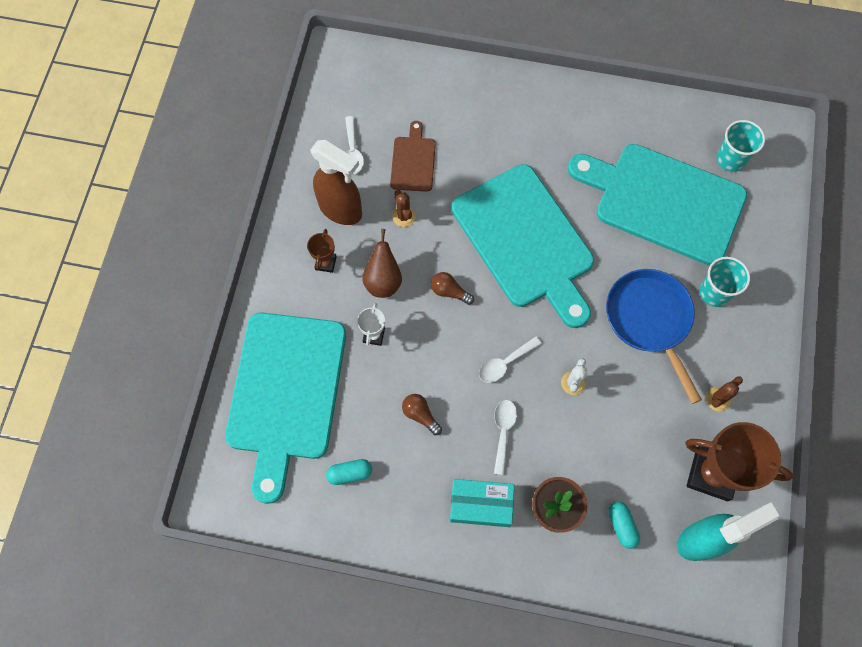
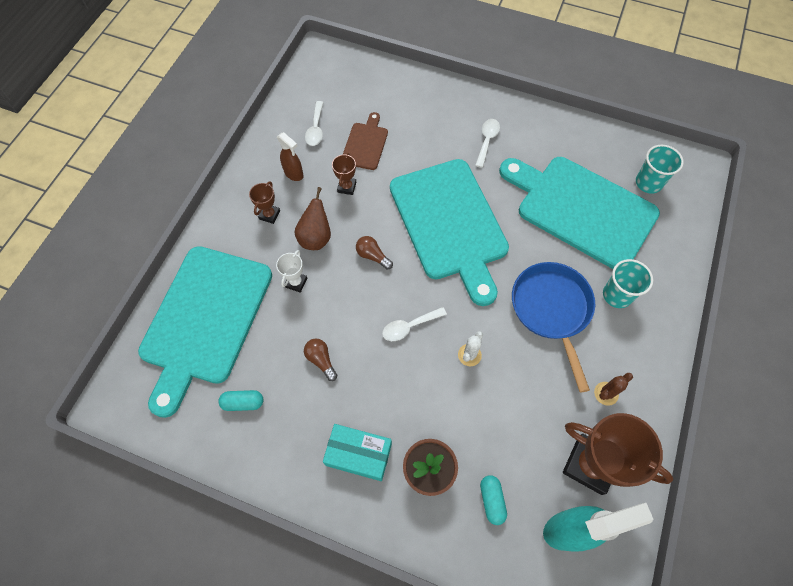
camera: 10 degrees right, 5 degrees down
(341, 210) = (294, 174): brown spray bottle -> brown spray bottle, size x0.55
(404, 216) = (346, 187): brown cactus -> brown trophy
(503, 432) = (394, 389): white spoon -> white spoon (487, 141)

